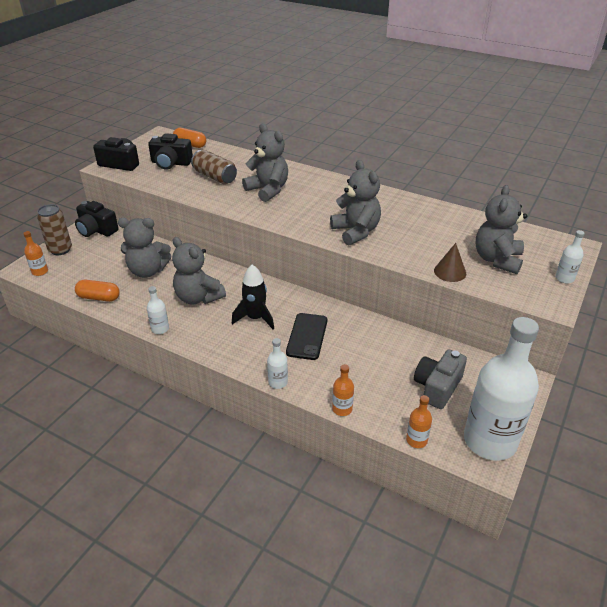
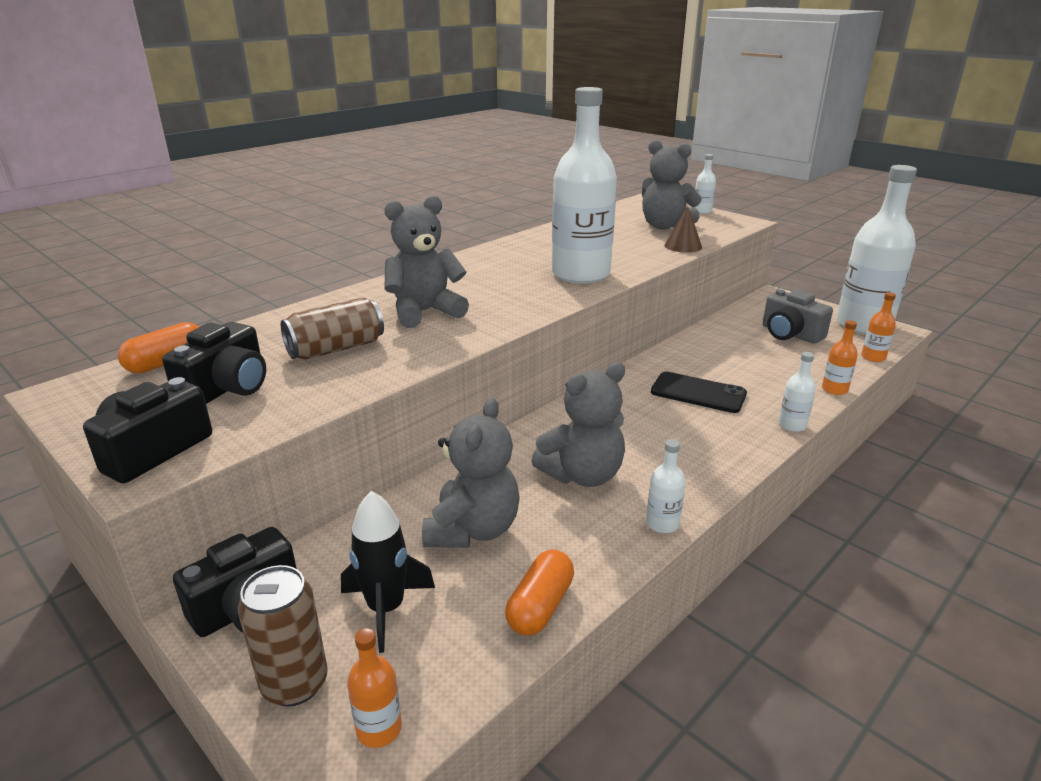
camera: 75 degrees left, 10 degrees down
(255, 318) = (651, 427): black rocket -> black rocket (386, 608)
(356, 232) = (580, 274): grey teddy bear -> white bottle

